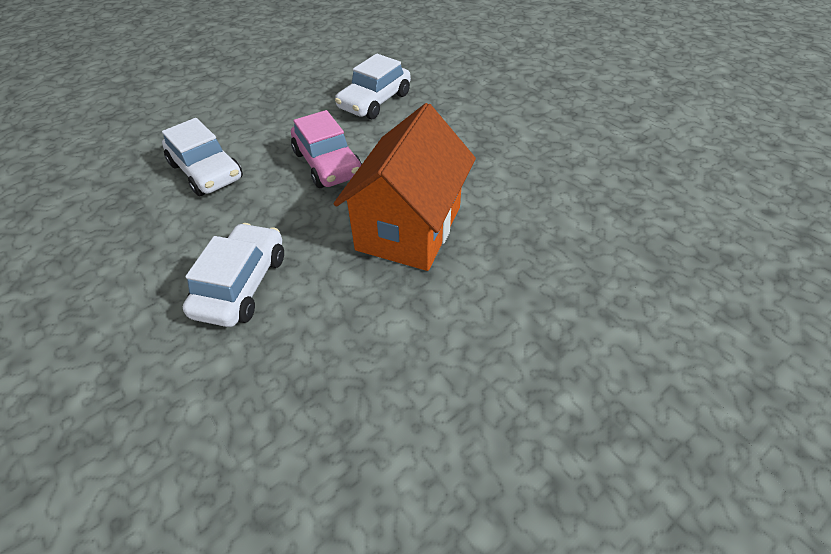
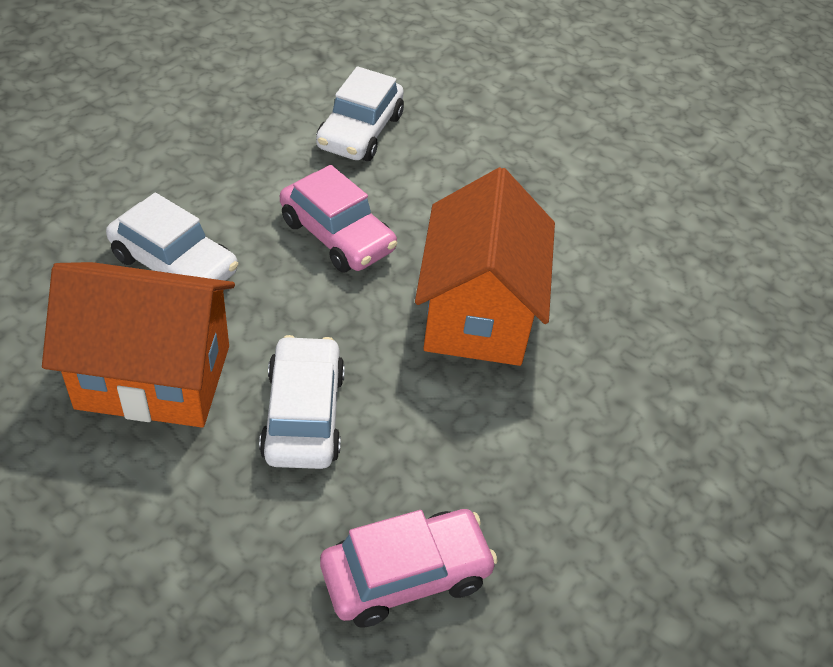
camera: 20 degrees left, 0 degrees up
(151, 243) = (154, 377): none -> orange house
(259, 429) = (406, 575): none -> pink car

